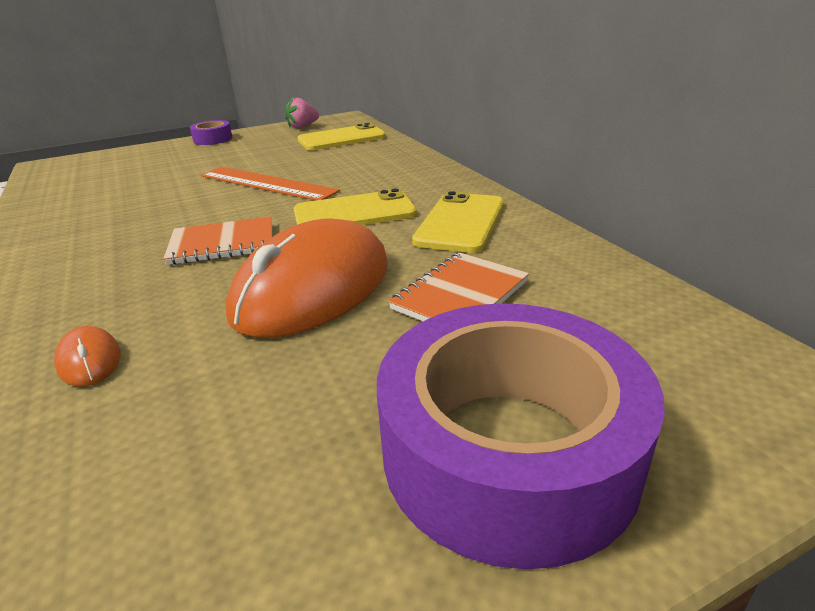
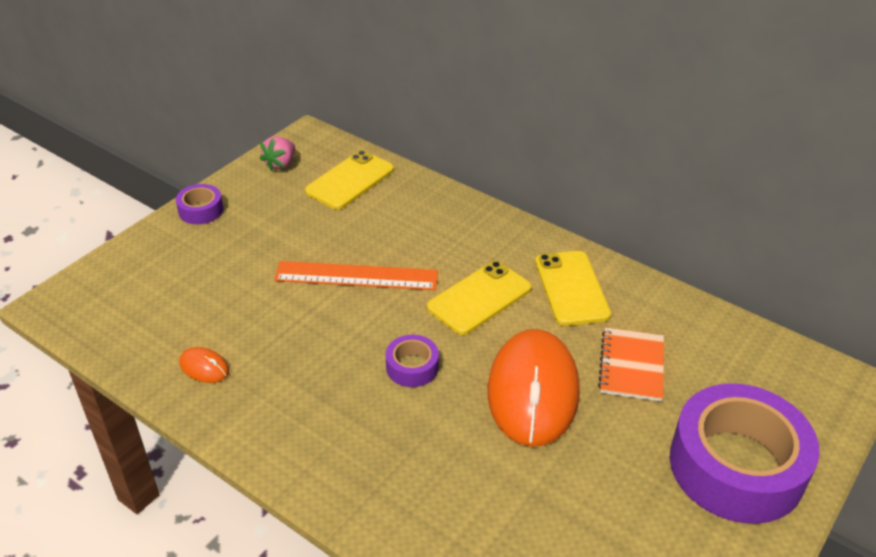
camera: 30 degrees left, 10 degrees up
(89, 360) = (456, 502): orange mouse -> orange mouse (204, 367)
(222, 244) = (412, 367): orange notebook -> purple tape

